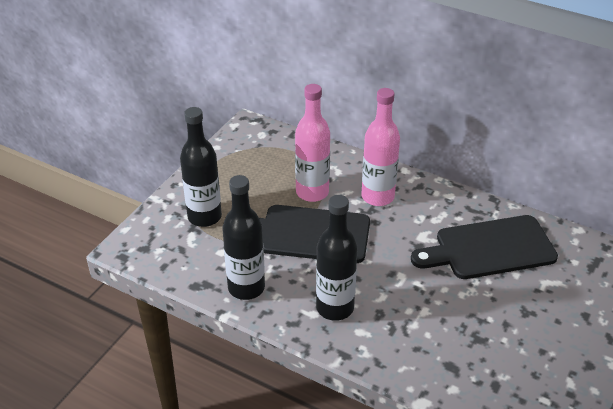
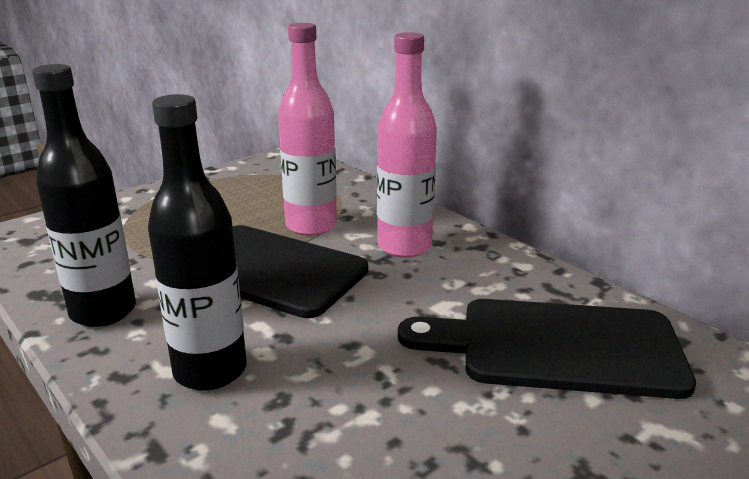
camera: 20 degrees right, 15 degrees down
(204, 217) = (141, 224): black bottle -> none

